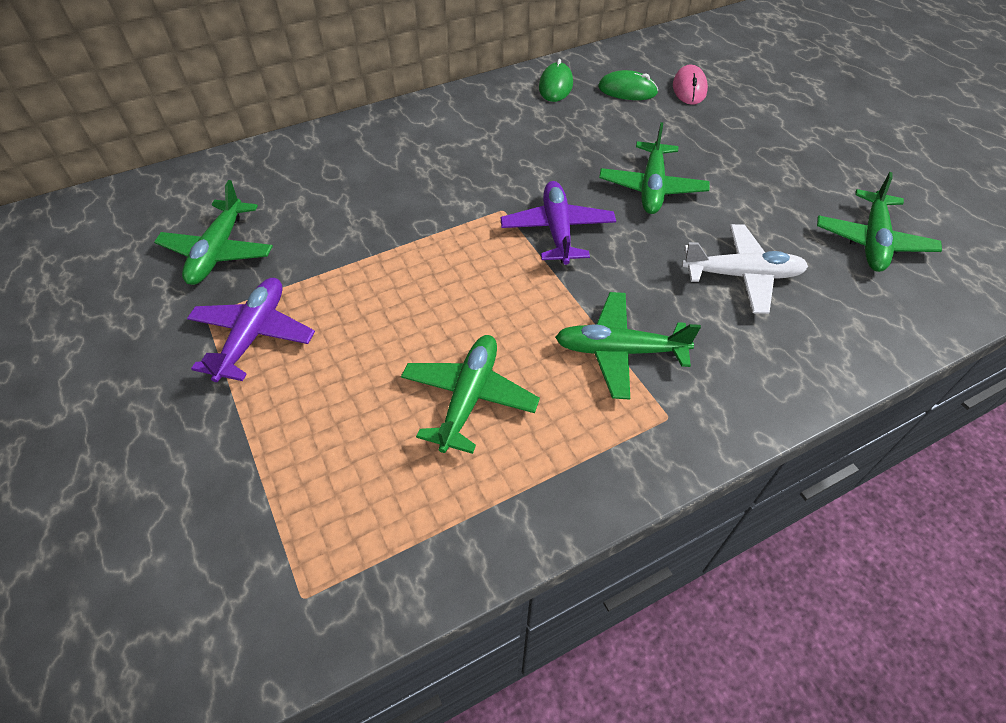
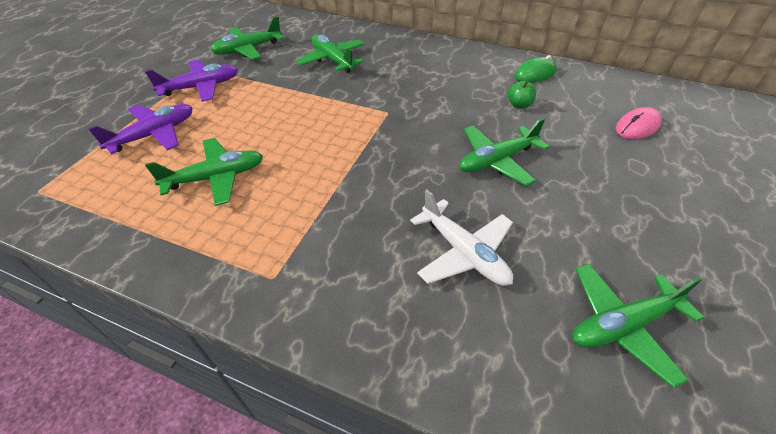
camera: 50 degrees right, 5 degrees down
(557, 230) = (397, 141): purple plane -> purple plane (154, 135)
(590, 125) = (519, 105): none -> green apple
(619, 351) = (314, 223): green plane -> green plane (332, 60)
(627, 90) = (582, 102): green mouse -> none

